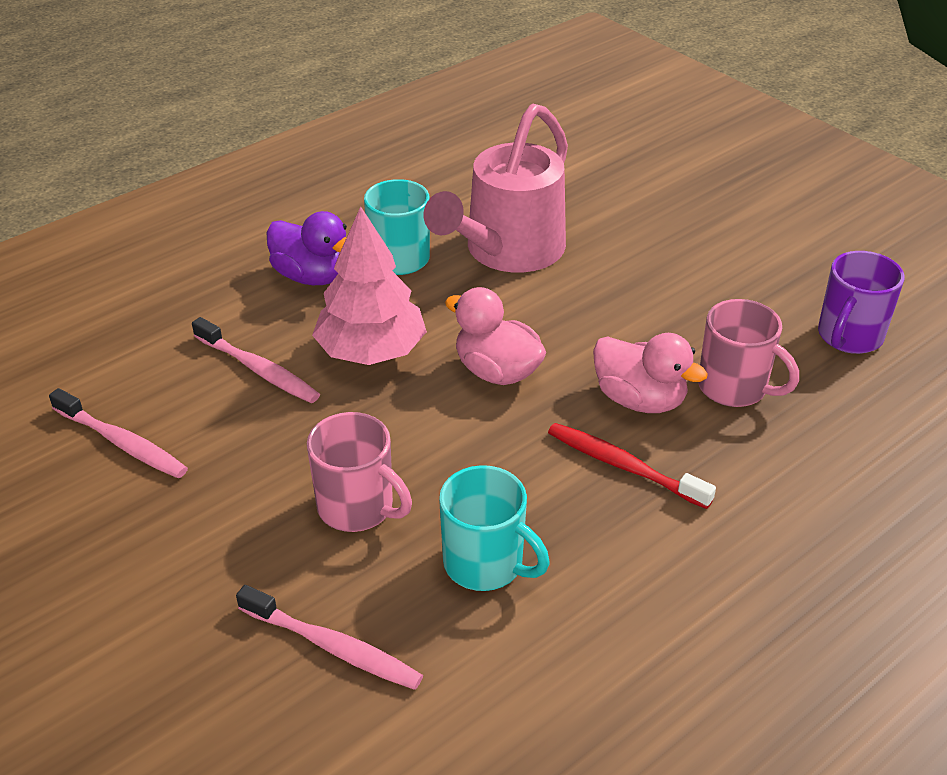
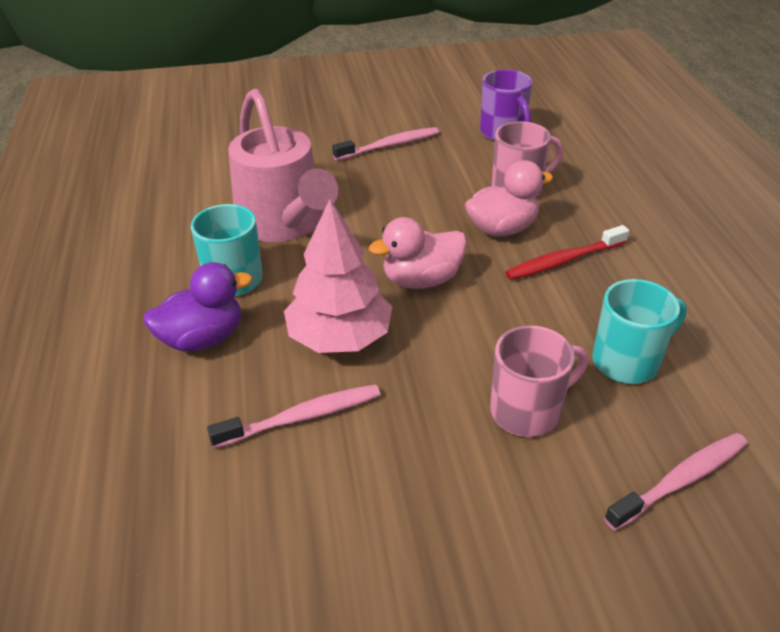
camera: 60 degrees left, 0 degrees up
(122, 443) = (328, 559): pink toothbrush -> pink toothbrush (389, 146)

